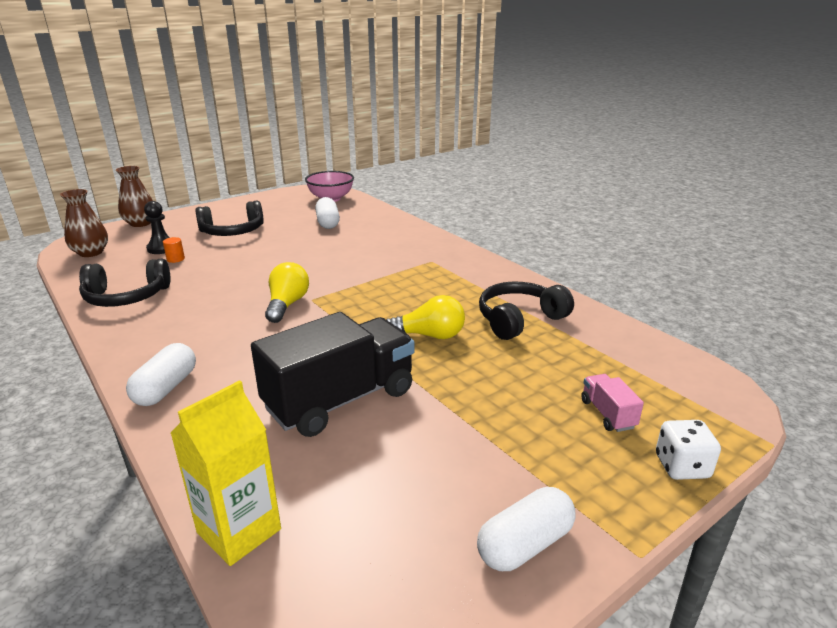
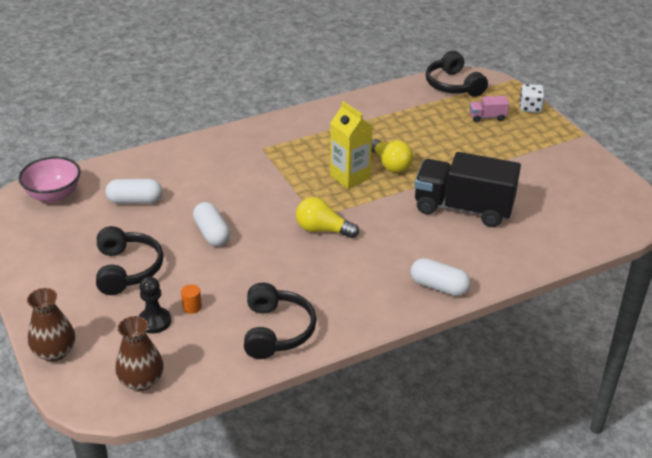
camera: 80 degrees left, 10 degrees up
(239, 531) = (573, 246): yellow carton -> yellow carton (349, 177)
(340, 400) = (463, 208): black truck -> black truck turned 45 degrees counterclockwise
(429, 335) = (390, 164): yellow light bulb -> yellow light bulb turned 135 degrees clockwise
(519, 319) = (377, 124): black headphones -> black headphones (453, 85)
(525, 545) = (579, 162): white capsule -> white capsule (212, 233)

